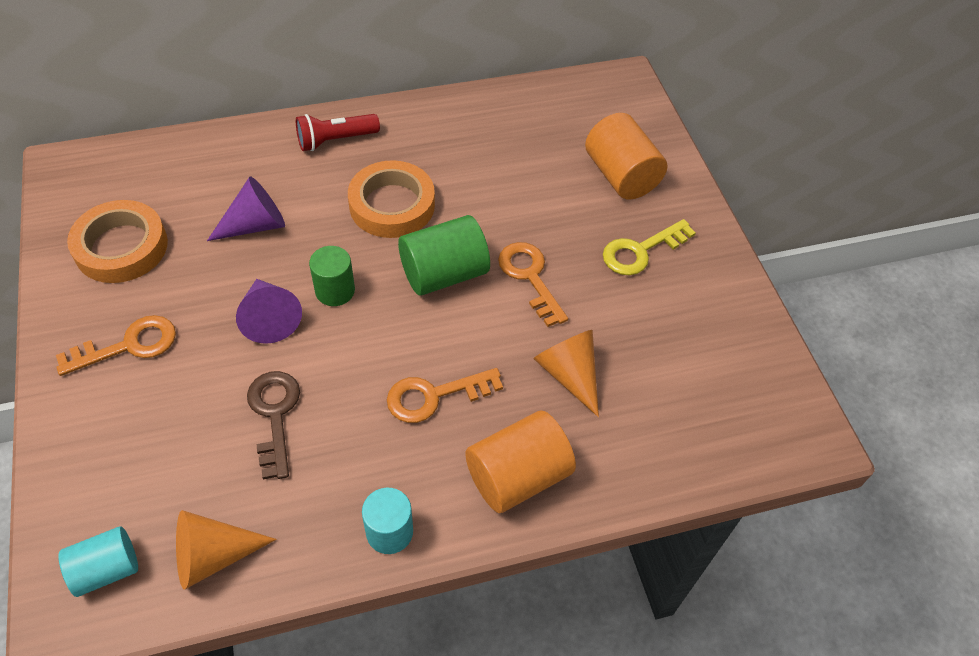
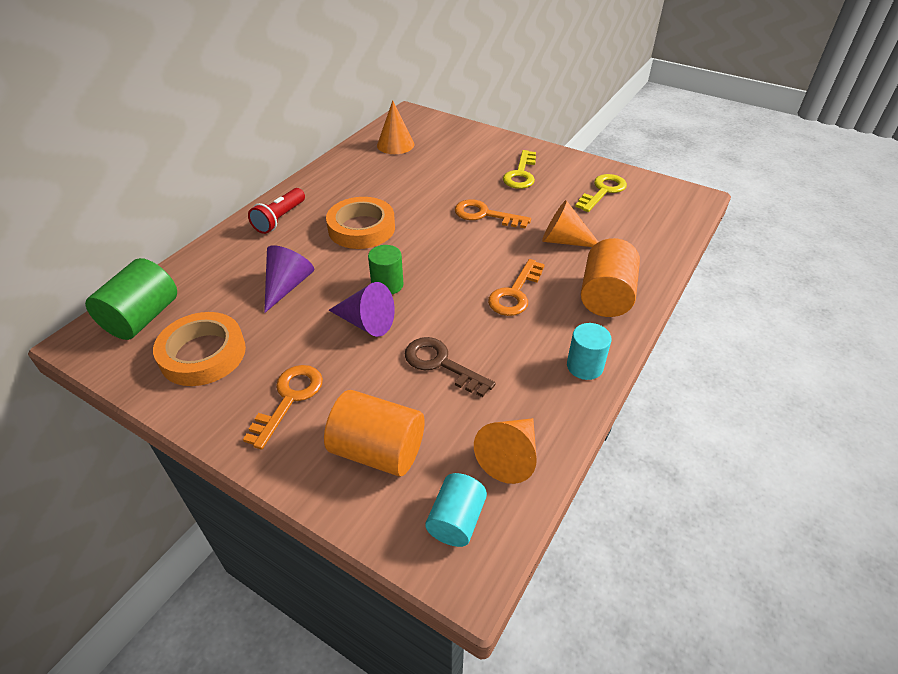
camera: 40 degrees left, 10 degrees down
(444, 274) = (438, 240): green cylinder -> green cylinder (142, 318)
(555, 116) = (395, 144): none -> orange cone
(621, 176) = (466, 151): orange cylinder -> orange cylinder (378, 451)
(706, 344) = (603, 191): none -> yellow key

